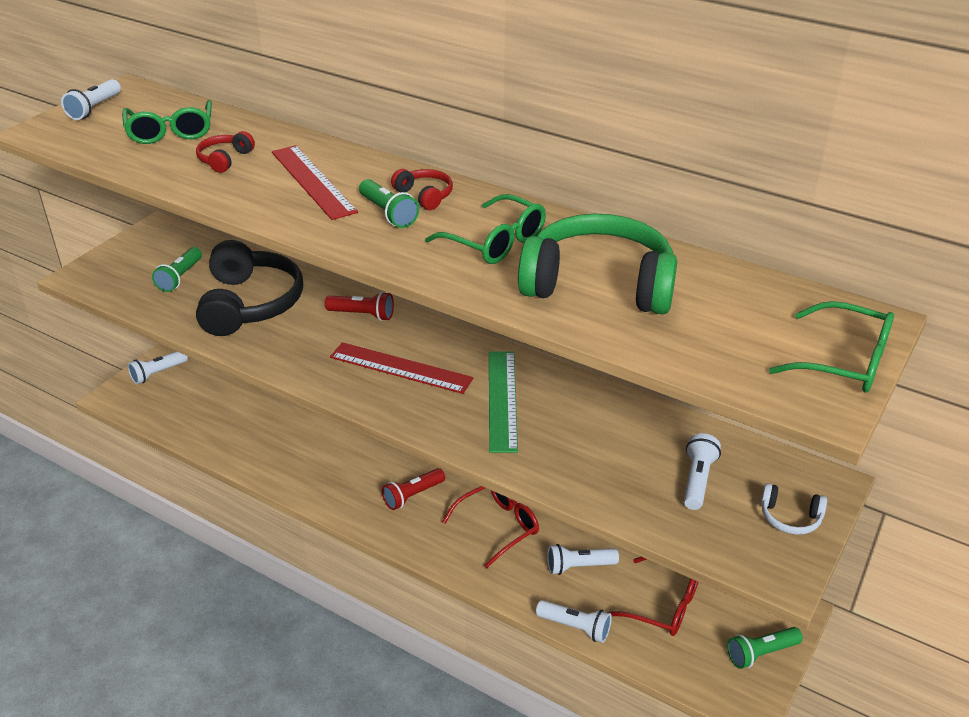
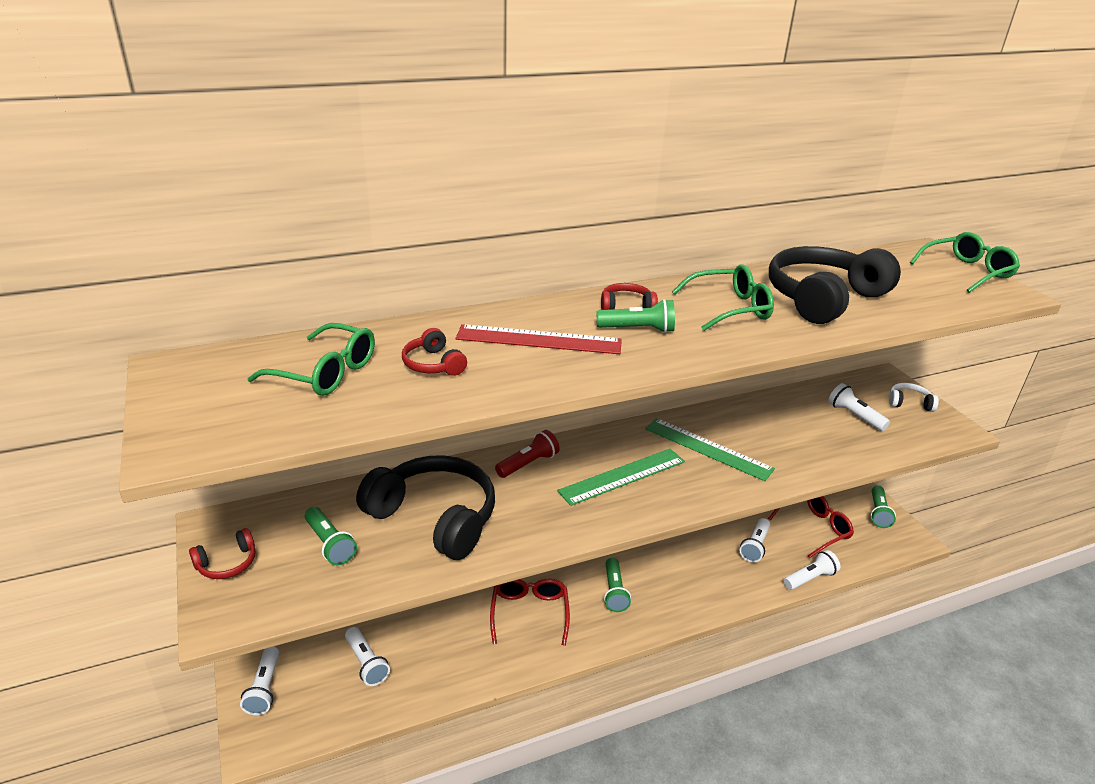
camera: 55 degrees left, 5 degrees down
(94, 109) = (185, 398): white flashlight -> white flashlight (366, 663)
(128, 252) = (227, 563): none -> red headphones
(400, 368) = (622, 476): red ruler -> green ruler
(412, 495) = (614, 592): red flashlight -> green flashlight
(497, 526) = (686, 564): red glasses -> red glasses (529, 613)
(599, 285) = (823, 298): green headphones -> black headphones
(790, 517) = (909, 403): white headphones -> white headphones turned 135 degrees counterclockwise

